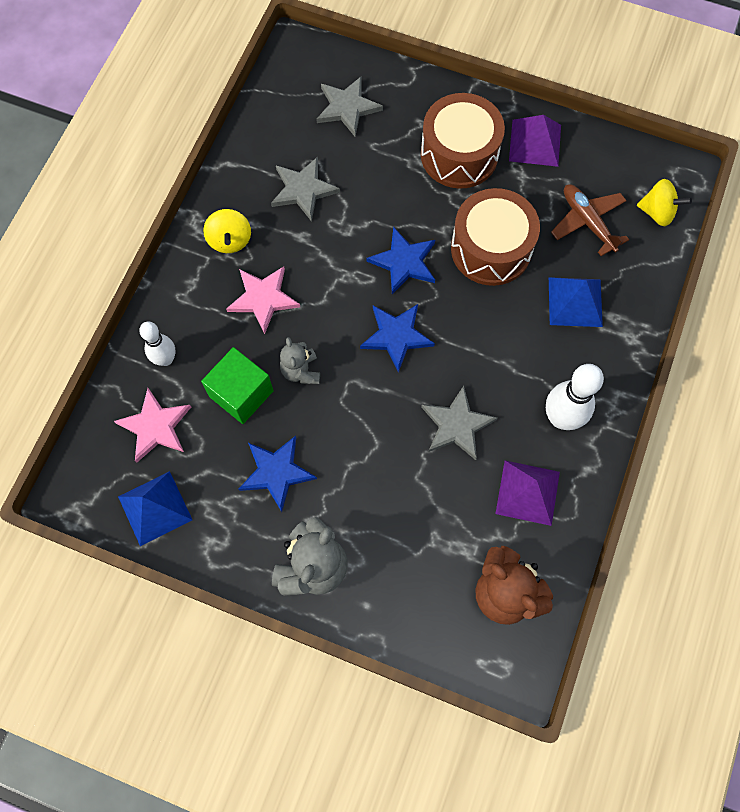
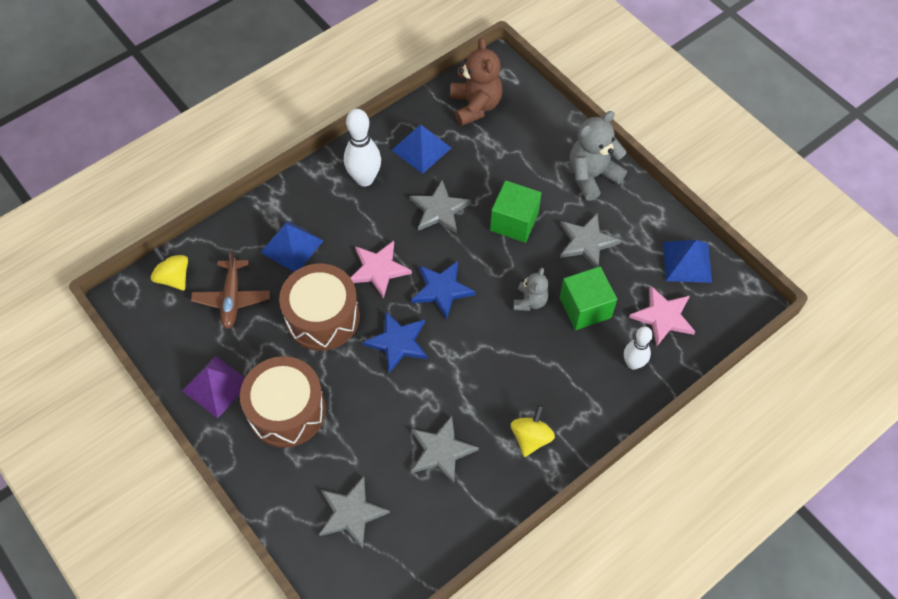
camera: 150 degrees left, 10 degrees down
(263, 299) = (529, 372): pink star -> pink star (378, 269)
(276, 472) = (586, 242): blue star -> grey star
(368, 454) = (514, 222): none -> green cube
(527, 492) = (421, 149): purple pyramid -> blue pyramid

